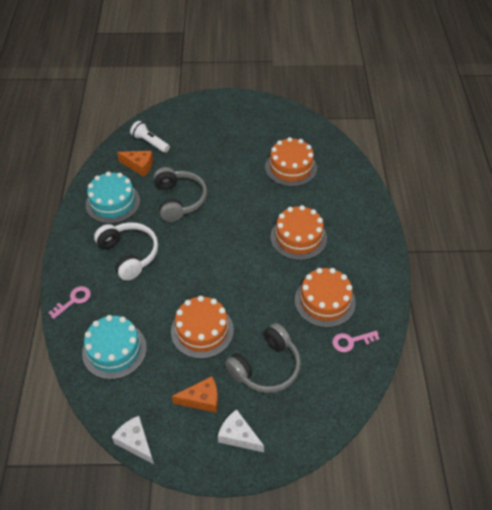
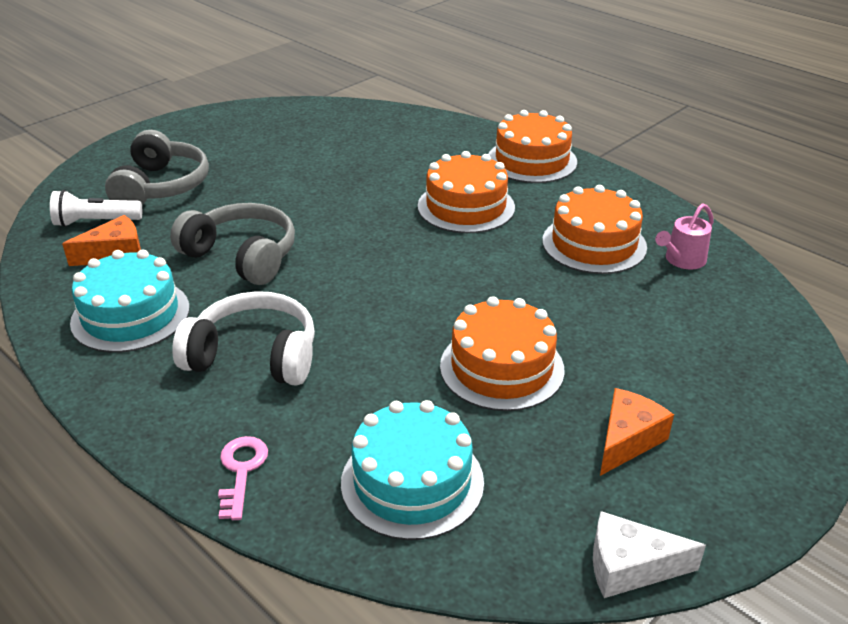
camera: 45 degrees left, 15 degrees down
(238, 436) = (734, 441): white cheese -> none
(266, 367) = (640, 347): grey headphones -> grey headphones (161, 186)
(291, 167) = (350, 153): orange cake -> orange cake (532, 160)
(351, 341) = (682, 260): pink key -> pink watering can

